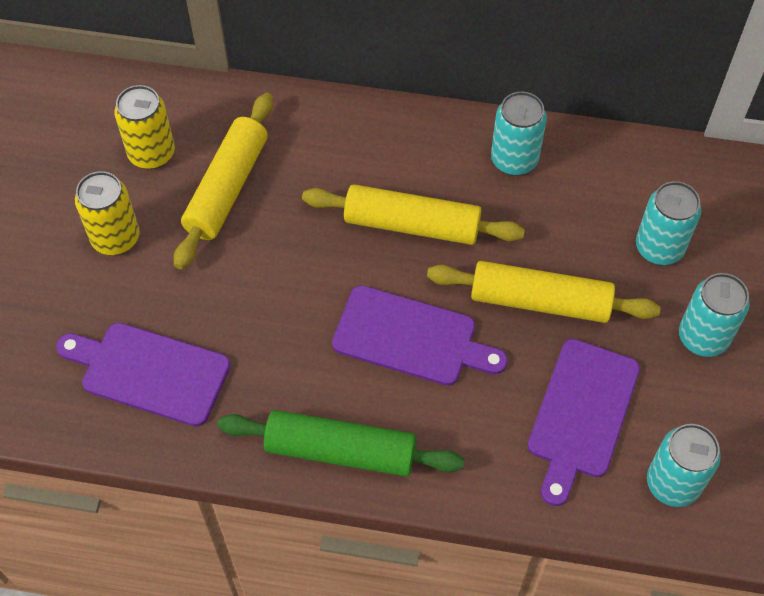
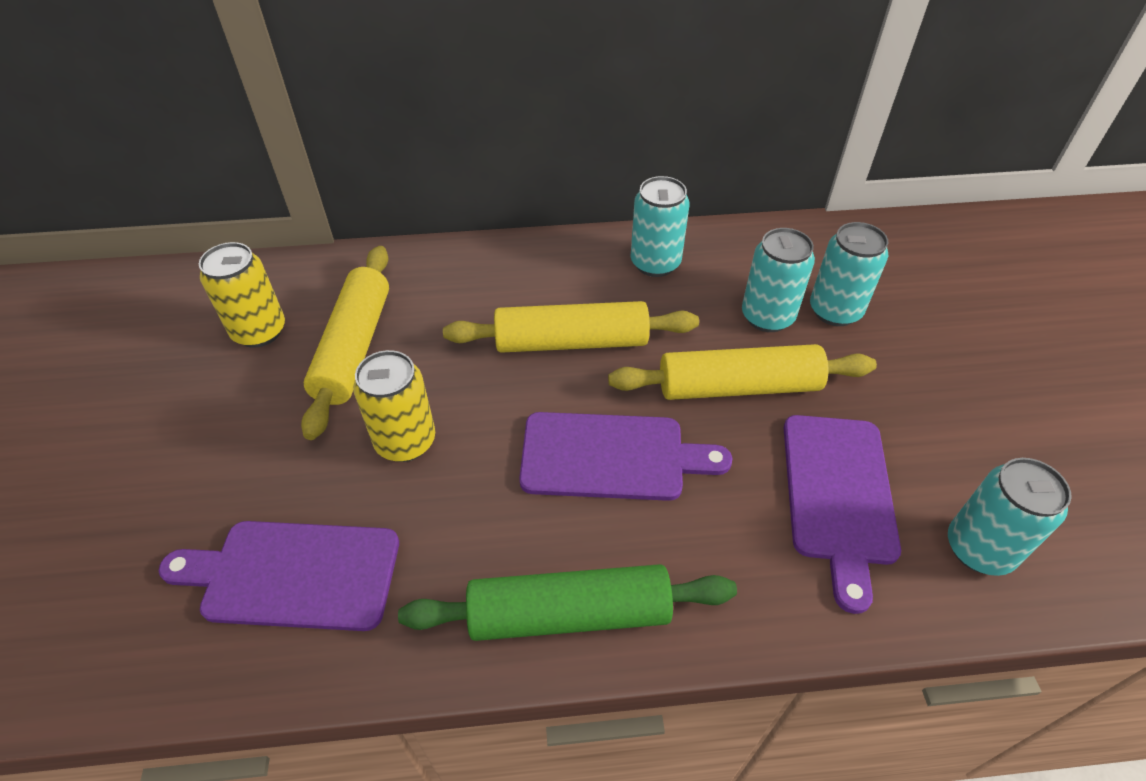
camera: 15 degrees left, 10 degrees down
(115, 238) = (227, 426): yellow can -> yellow can (405, 441)
(703, 337) = (923, 384): turquoise can -> turquoise can (767, 317)

